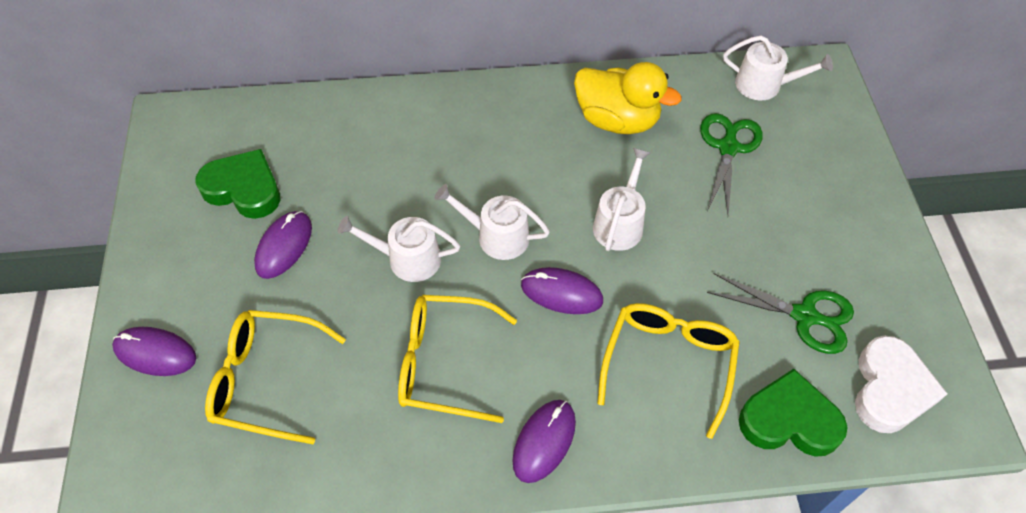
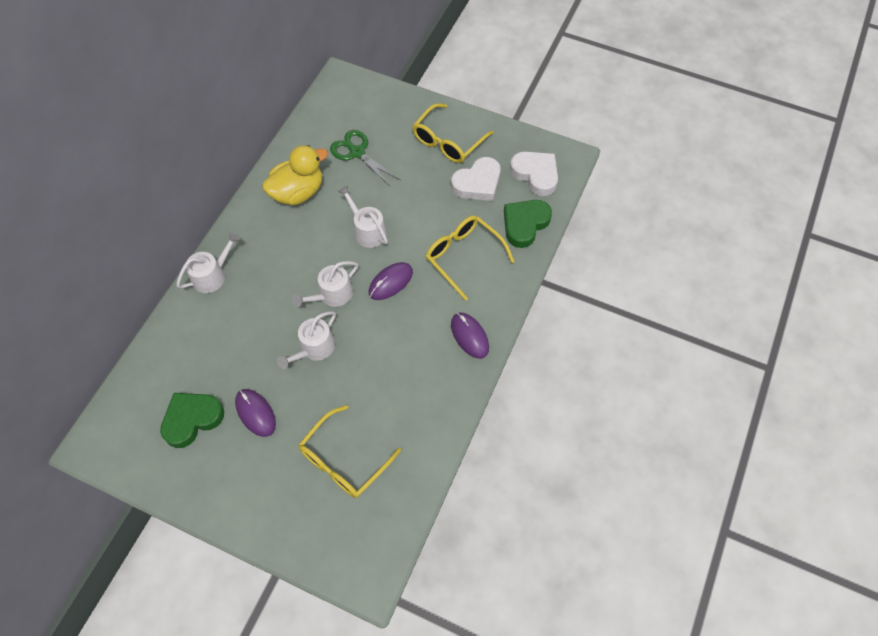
camera: 60 degrees left, 5 degrees up
(155, 353) = (282, 518): purple mouse -> none
(444, 363) = (394, 361): yellow glasses -> yellow glasses (448, 141)
(764, 85) = (329, 110): white watering can -> white watering can (212, 275)
(805, 316) = (477, 183): green scissors -> white heart

